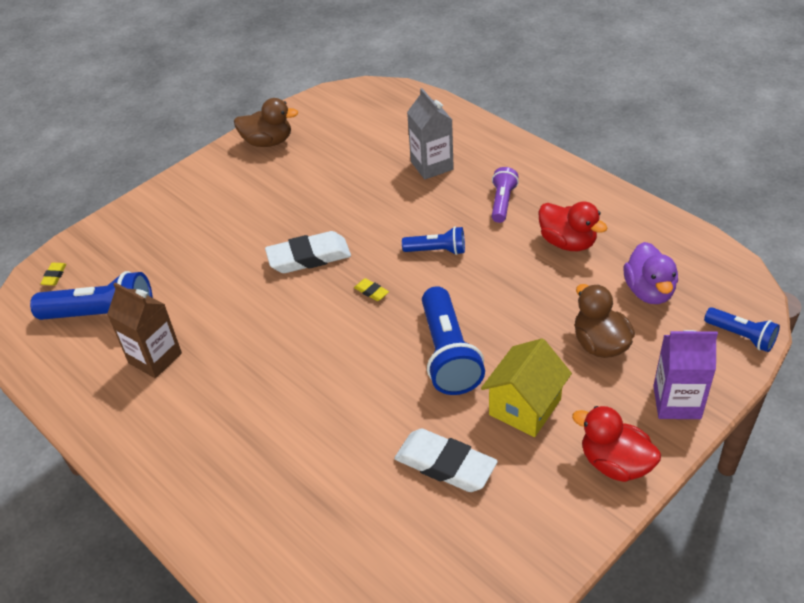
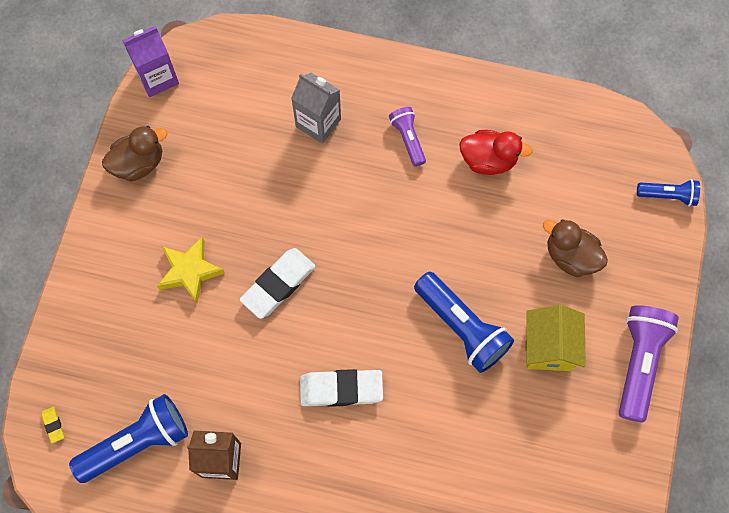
camera: 35 degrees left, 25 degrees up
(246, 221) = (190, 271): none -> yellow star
(371, 292) = (358, 295): yellow eraser -> none
(437, 250) = (385, 222): blue flashlight -> none
(445, 465) = (522, 431): white eraser -> white eraser (341, 389)
(615, 463) = (639, 363): red duck -> purple flashlight
(649, 291) = (579, 183): purple duck -> none
(677, 402) = (653, 284): purple carton -> purple carton (157, 77)

